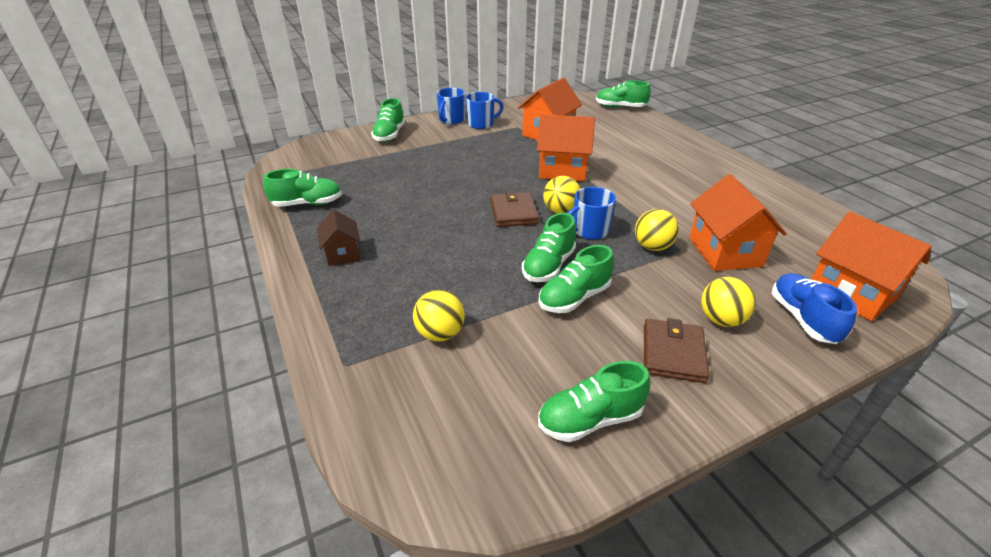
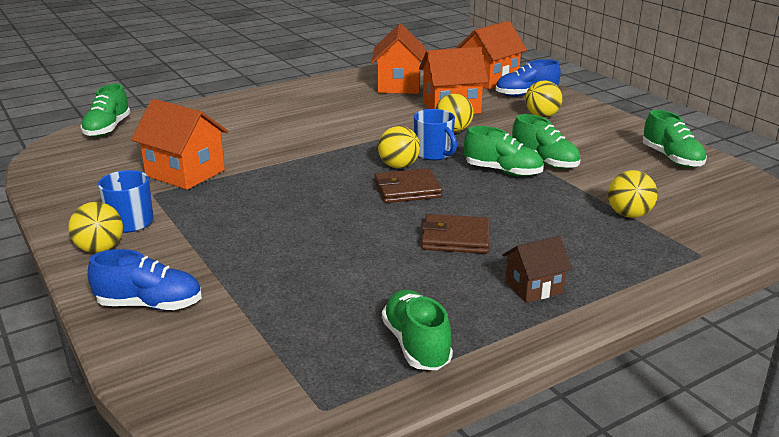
camera: 95 degrees left, 10 degrees down
(389, 135) = (150, 305): green shoe -> blue shoe
(451, 120) = (100, 249): blue mug -> yellow ball
(562, 170) = (300, 165): orange house -> orange house (399, 86)
(673, 353) = (588, 132): brown wallet -> brown wallet (455, 238)

